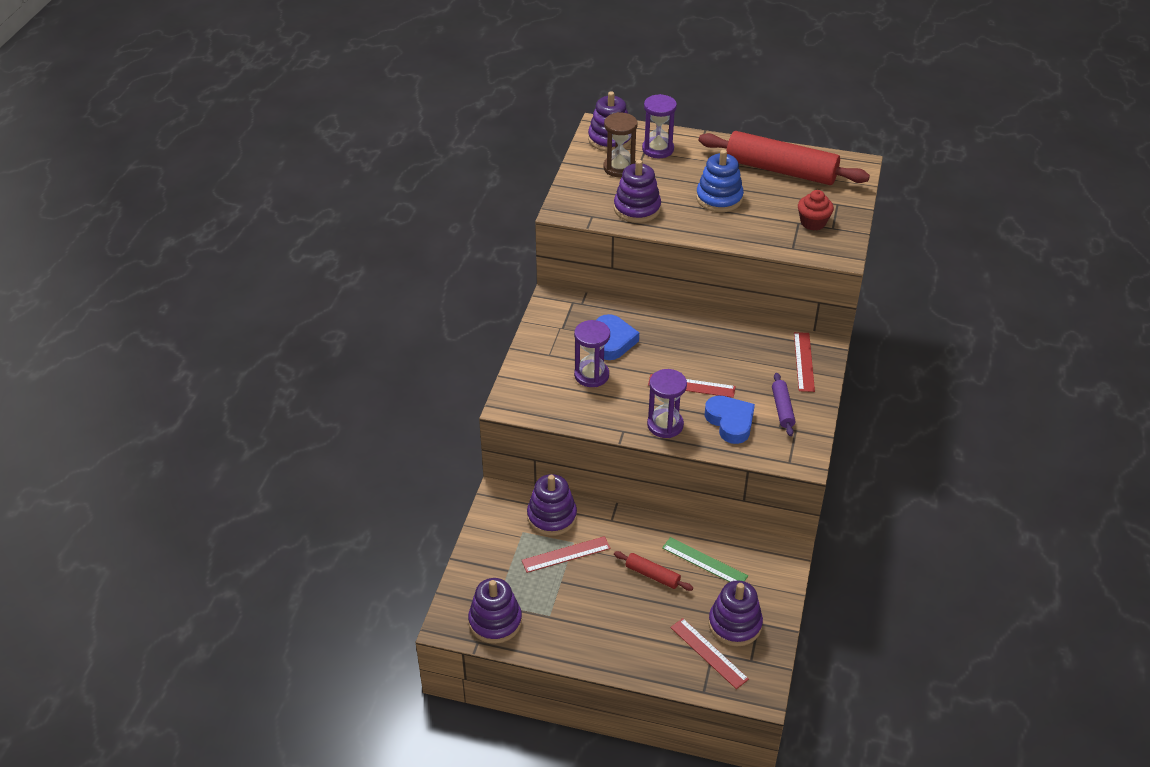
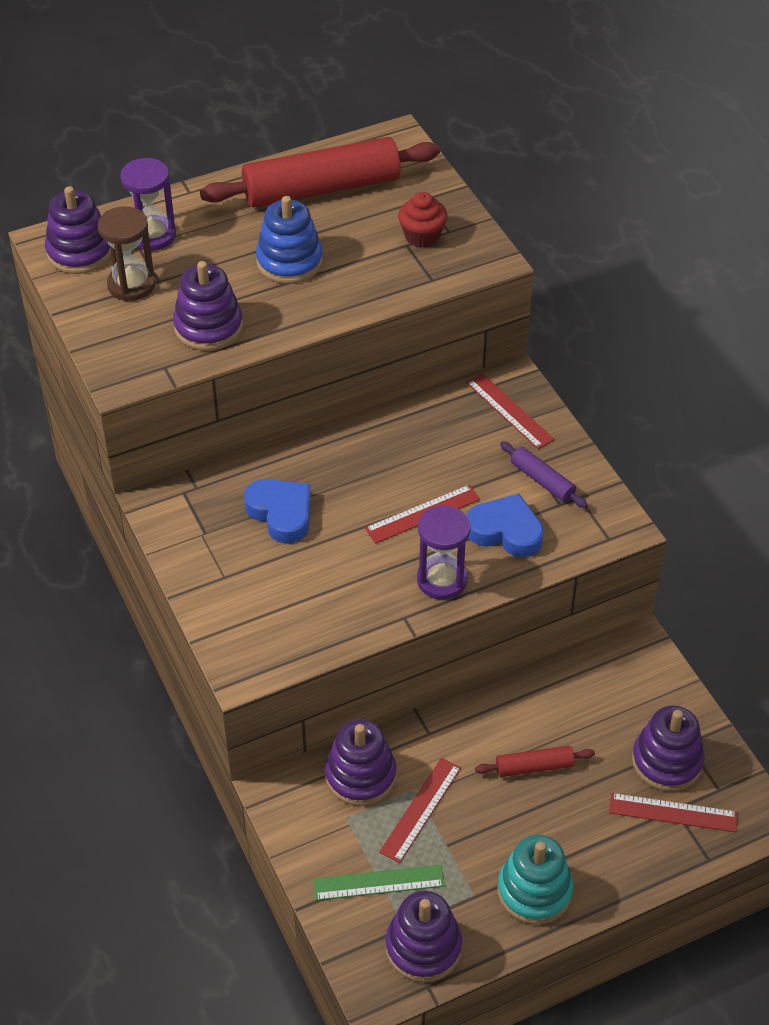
camera: 40 degrees left, 5 degrees up
(584, 637) = (534, 891): none -> turquoise stacking toy
(591, 375) = (300, 571): purple hourglass -> none
(704, 562) = (571, 713): green ruler -> green ruler (378, 883)

